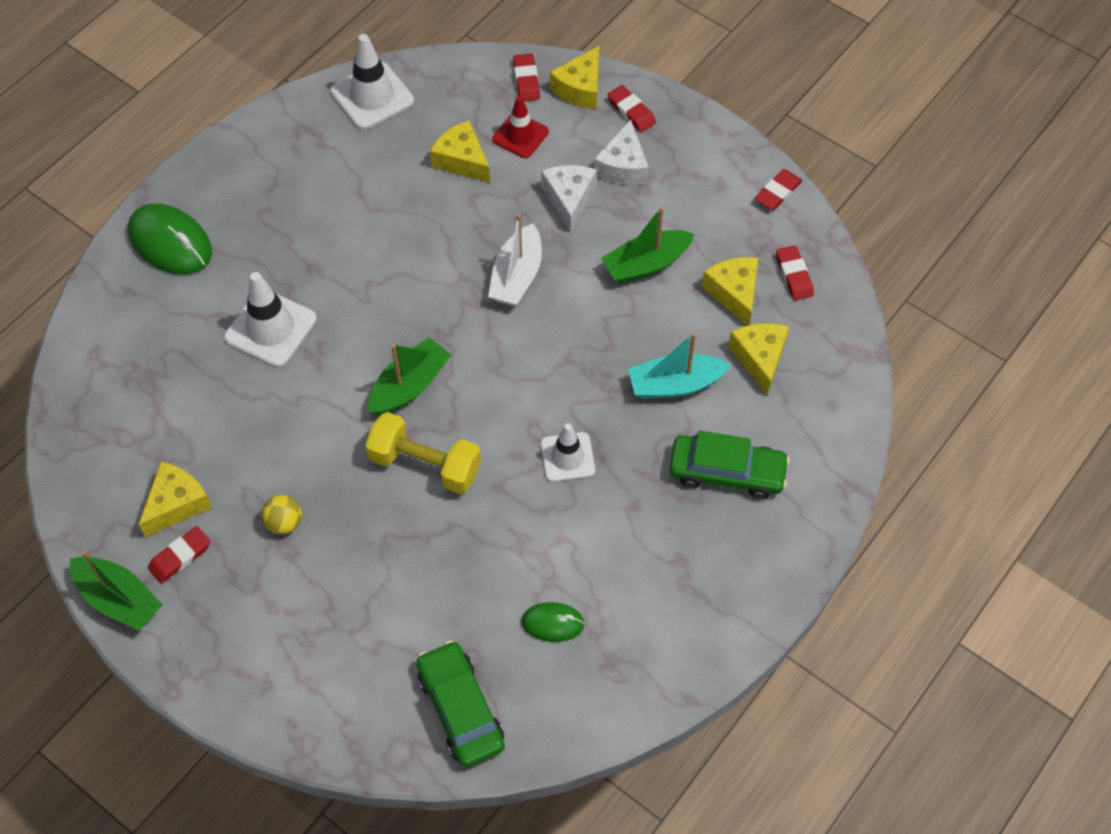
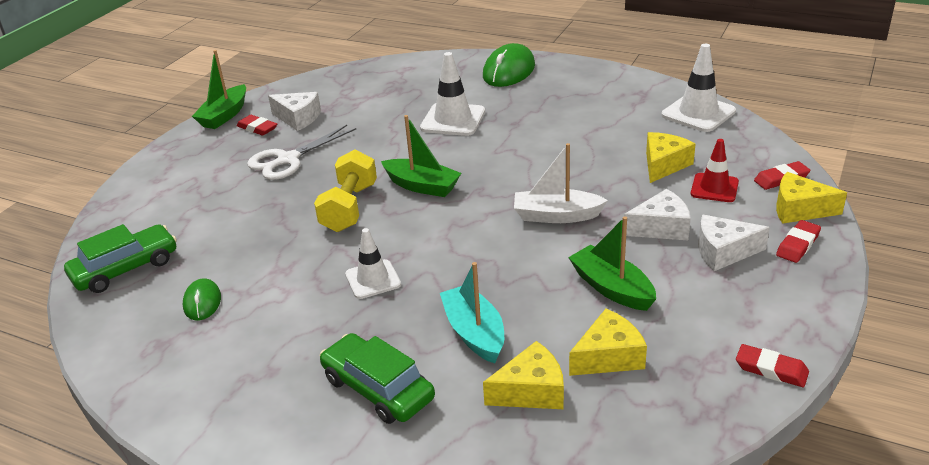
camera: 80 degrees right, 25 degrees down
(177, 504) = (298, 118): yellow cheese -> white cheese
(284, 523) = (288, 159): yellow ball -> white scissors
(727, 472) = (378, 388): green car -> green car turned 135 degrees clockwise
(794, 275) = (659, 402): red eraser -> none

